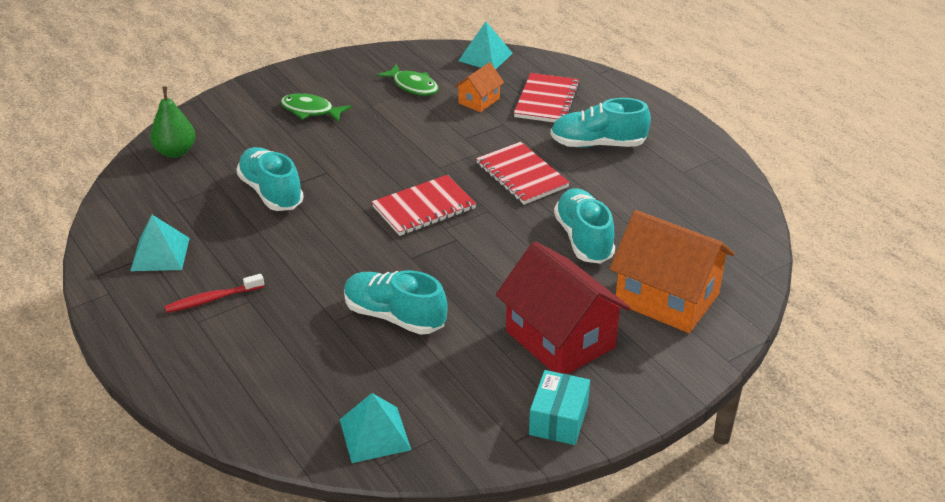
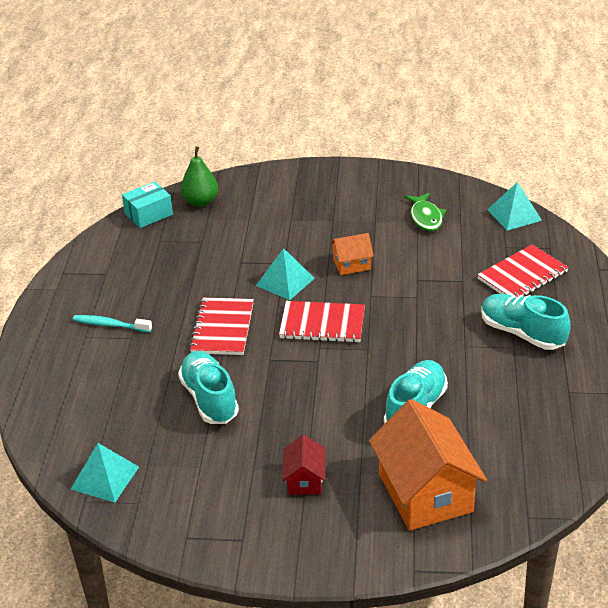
camera: 40 degrees right, 0 degrees up
(160, 254) = (113, 275): turquoise pyramid -> turquoise pyramid (285, 281)
(212, 299) = (110, 325): red toothbrush -> turquoise toothbrush
(271, 192) = (230, 262): turquoise shoe -> none
(310, 111) = (326, 207): green fish -> none
(479, 101) = (465, 252): orange house -> orange house (351, 264)
(522, 175) = (427, 332): red notebook -> red notebook (223, 328)
(558, 419) = (234, 540): turquoise box -> turquoise box (149, 214)
(560, 339) = (305, 480): red house -> red house, size x0.49

